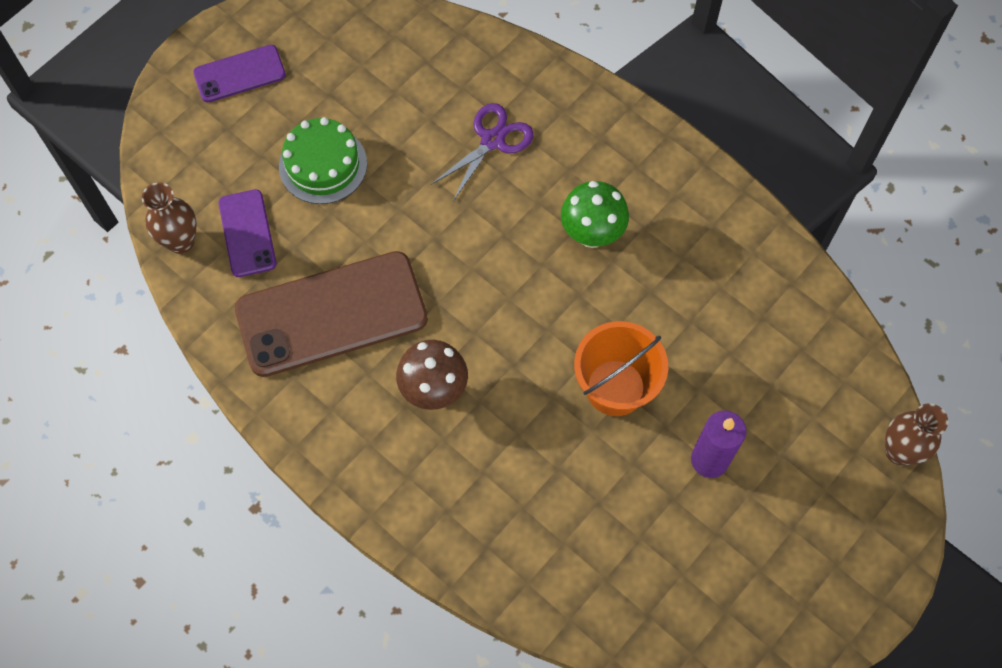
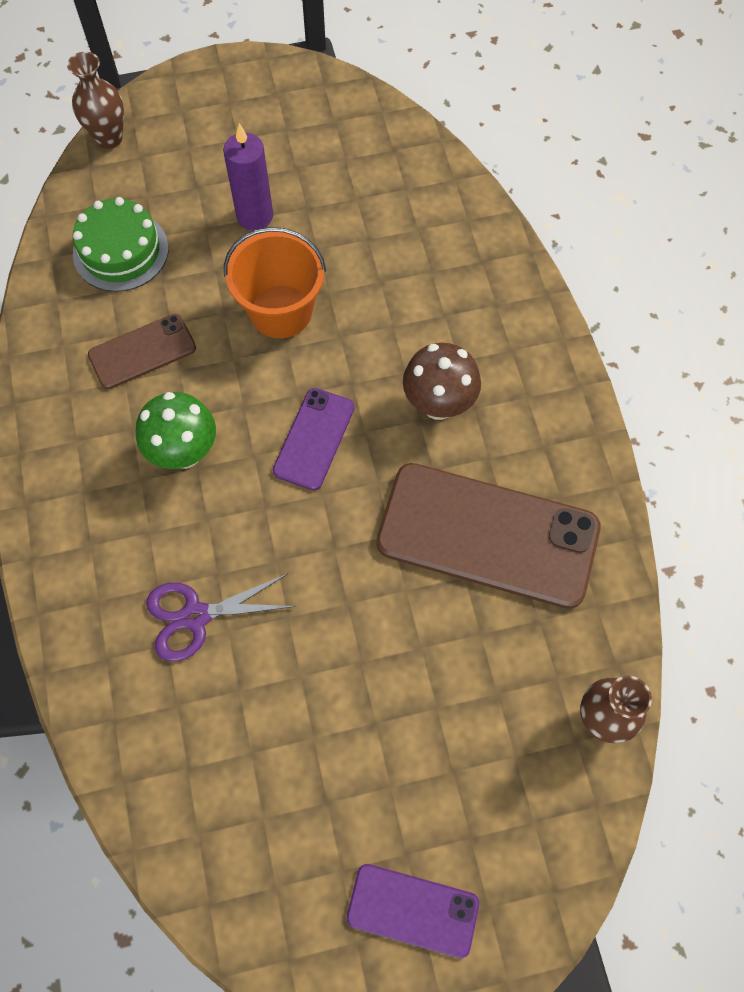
camera: 145 degrees left, 0 degrees up
(247, 233) = (522, 681): purple phone -> purple phone (314, 439)
(323, 165) = (392, 711): green cake -> green cake (120, 251)
(690, 286) = (142, 351): none -> brown phone

